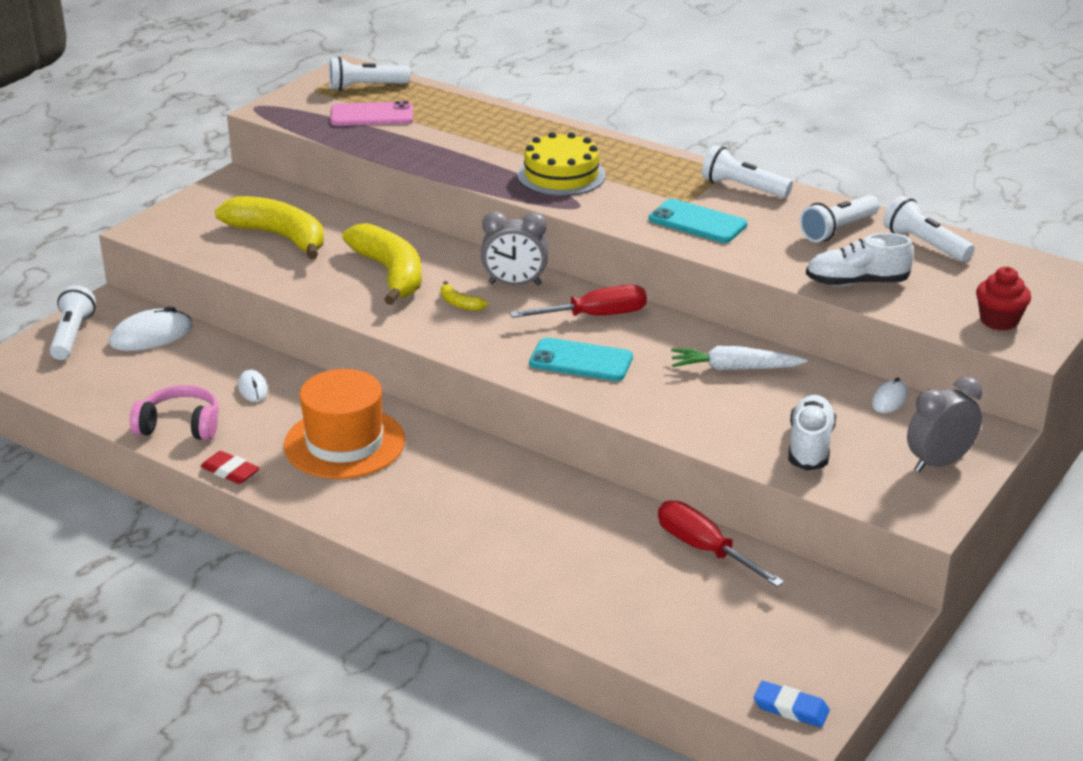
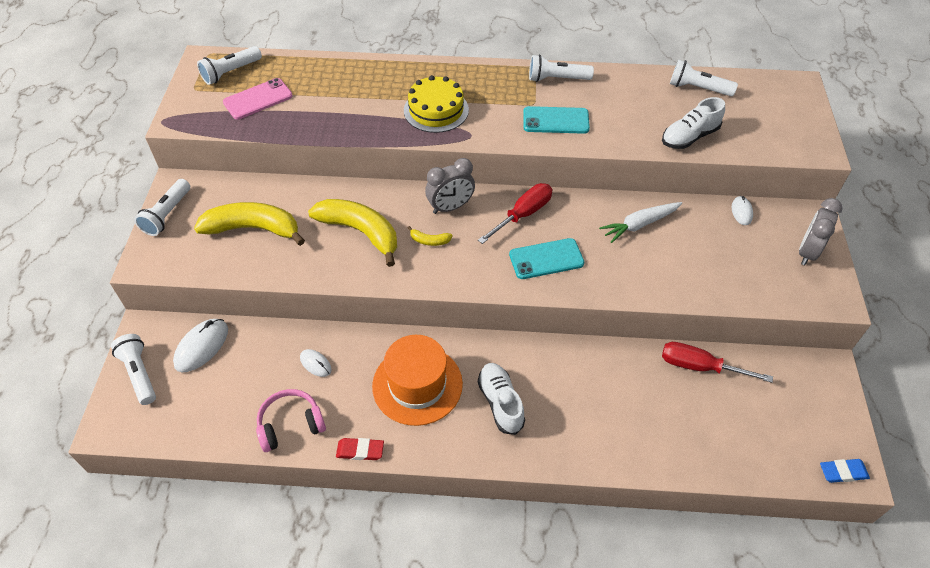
camera: 30 degrees left, 20 degrees up
(810, 446) = (732, 272): white shoe -> white shoe (500, 403)
(838, 230) = (641, 95): white flashlight -> white flashlight (167, 214)
(999, 321) = (789, 137): red cupcake -> none

